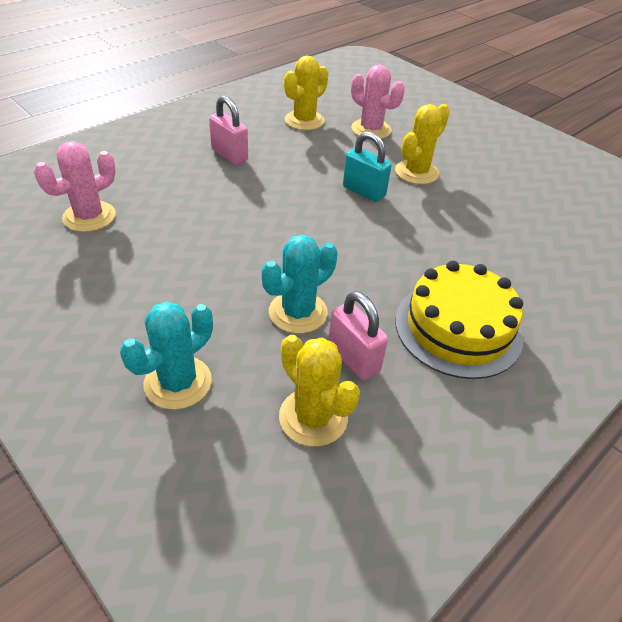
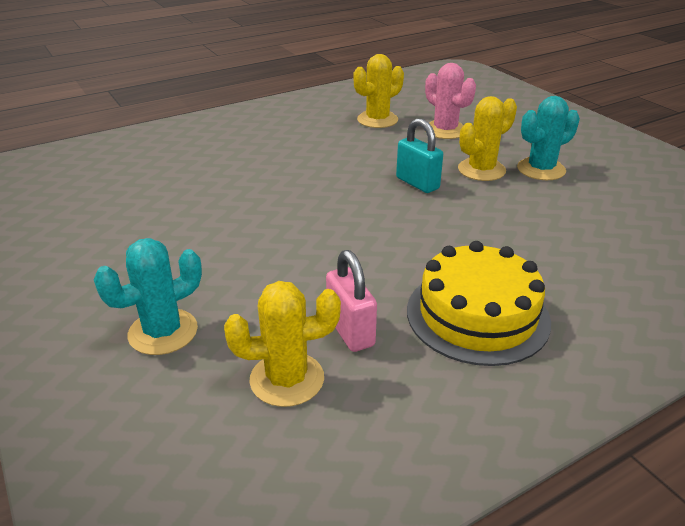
camera: 15 degrees right, 10 degrees down
(89, 217) = (137, 187): pink cactus -> none
(229, 155) = (290, 145): pink padlock -> none
(298, 312) = (307, 284): turquoise cactus -> turquoise cactus (541, 169)
(313, 417) = (287, 379): yellow cactus -> yellow cactus turned 75 degrees counterclockwise

